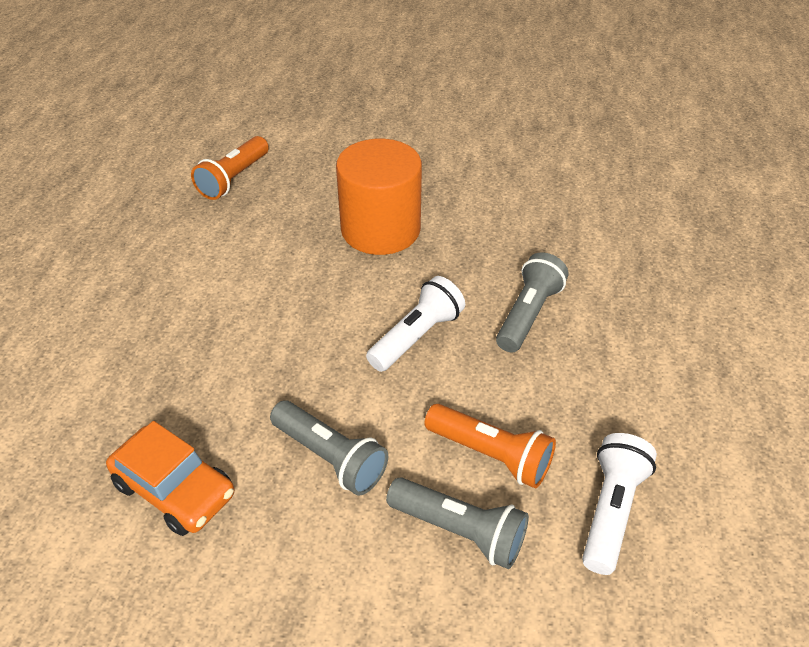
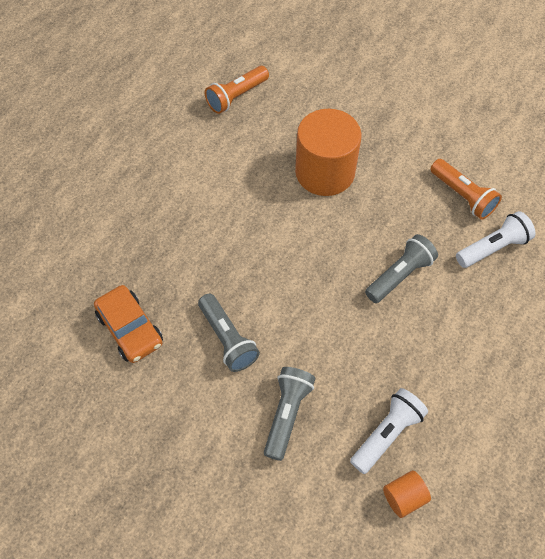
camera: 20 degrees right, 15 degrees up
(417, 336) = (315, 269): white flashlight -> white flashlight (493, 248)
(460, 531) = (287, 414): grey flashlight -> grey flashlight turned 120 degrees counterclockwise
(491, 455) = (327, 371): orange flashlight -> orange flashlight (462, 196)
(679, 589) = (403, 497): none -> orange cylinder

